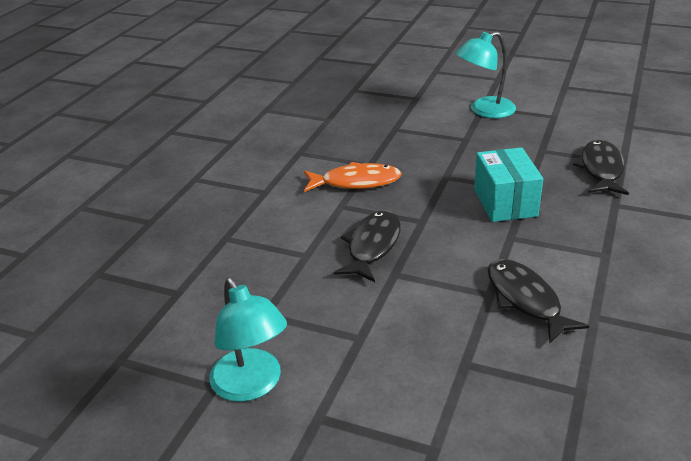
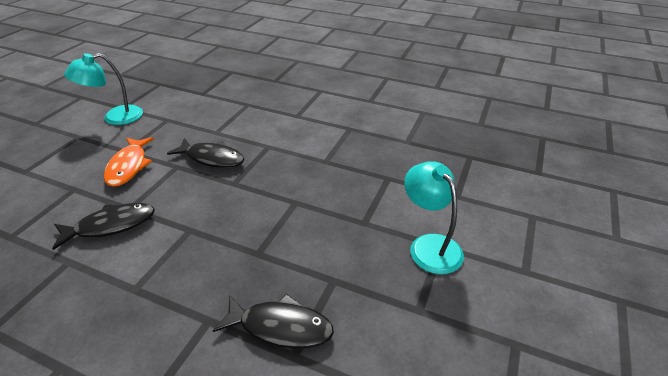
camera: 90 degrees right, 5 degrees up
(356, 182) = (299, 153): orange fish -> orange fish (129, 166)
(505, 202) = (241, 234): turquoise box -> none

